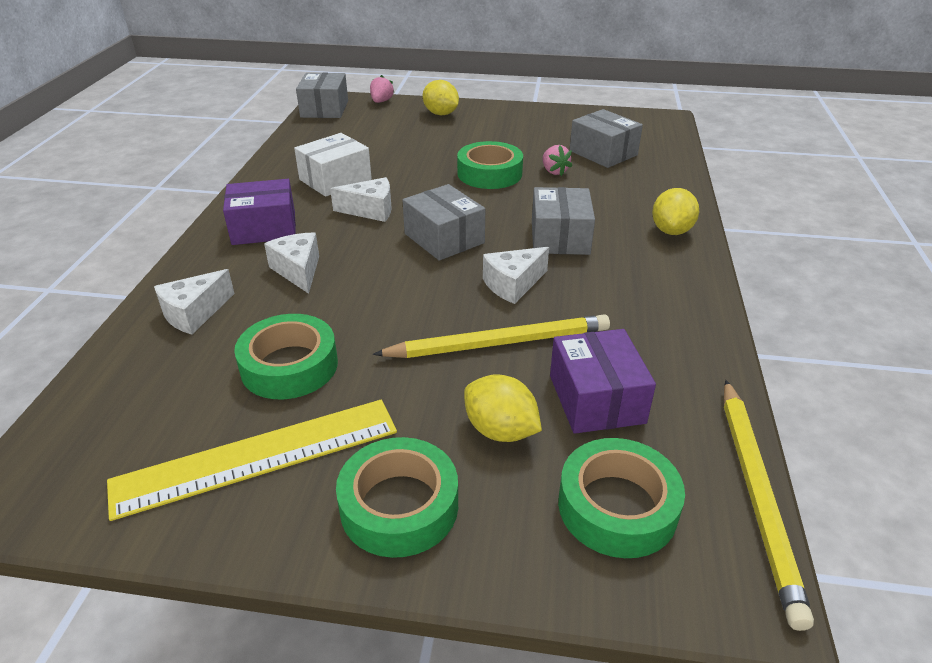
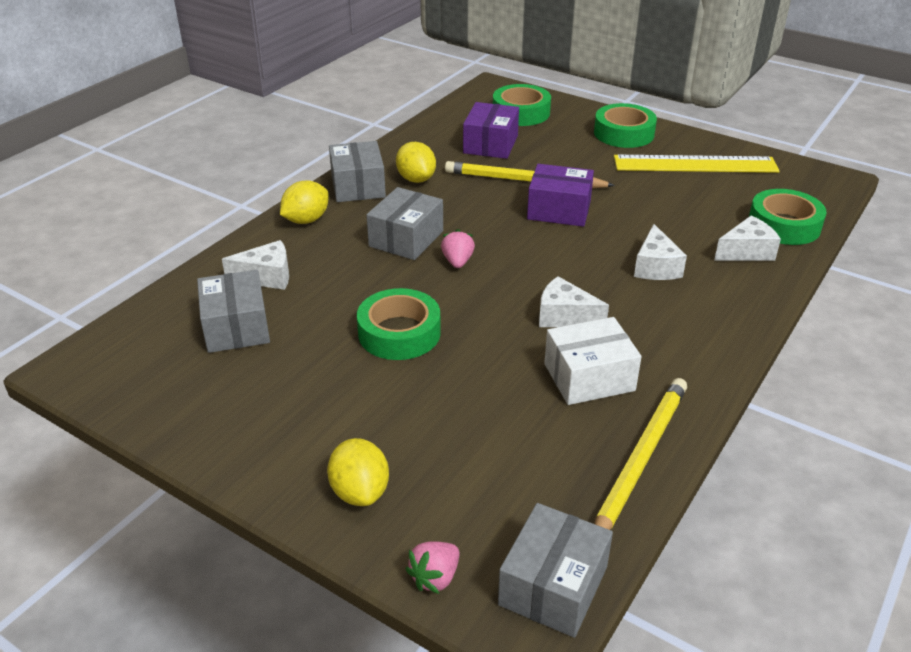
camera: 155 degrees left, 0 degrees up
(264, 228) = (685, 324): purple box -> purple box (559, 210)
(289, 366) = (672, 200): green tape -> green tape (784, 225)
(444, 238) = (509, 264): grey box -> grey box (358, 186)
(500, 430) = (555, 145): yellow lemon -> yellow lemon (416, 179)
(513, 284) = (482, 212): white cheese -> white cheese (267, 277)
(554, 171) = (325, 315): pink strawberry -> pink strawberry (457, 262)
(757, 495) = (454, 102): yellow pencil -> yellow pencil (640, 459)

